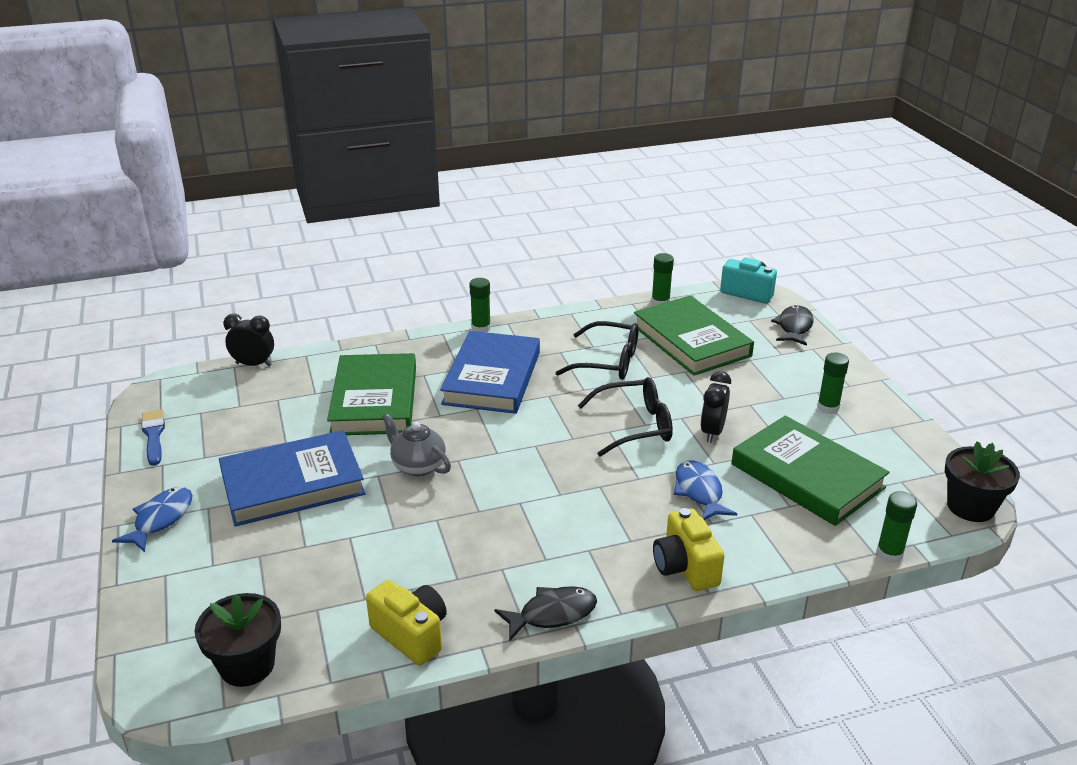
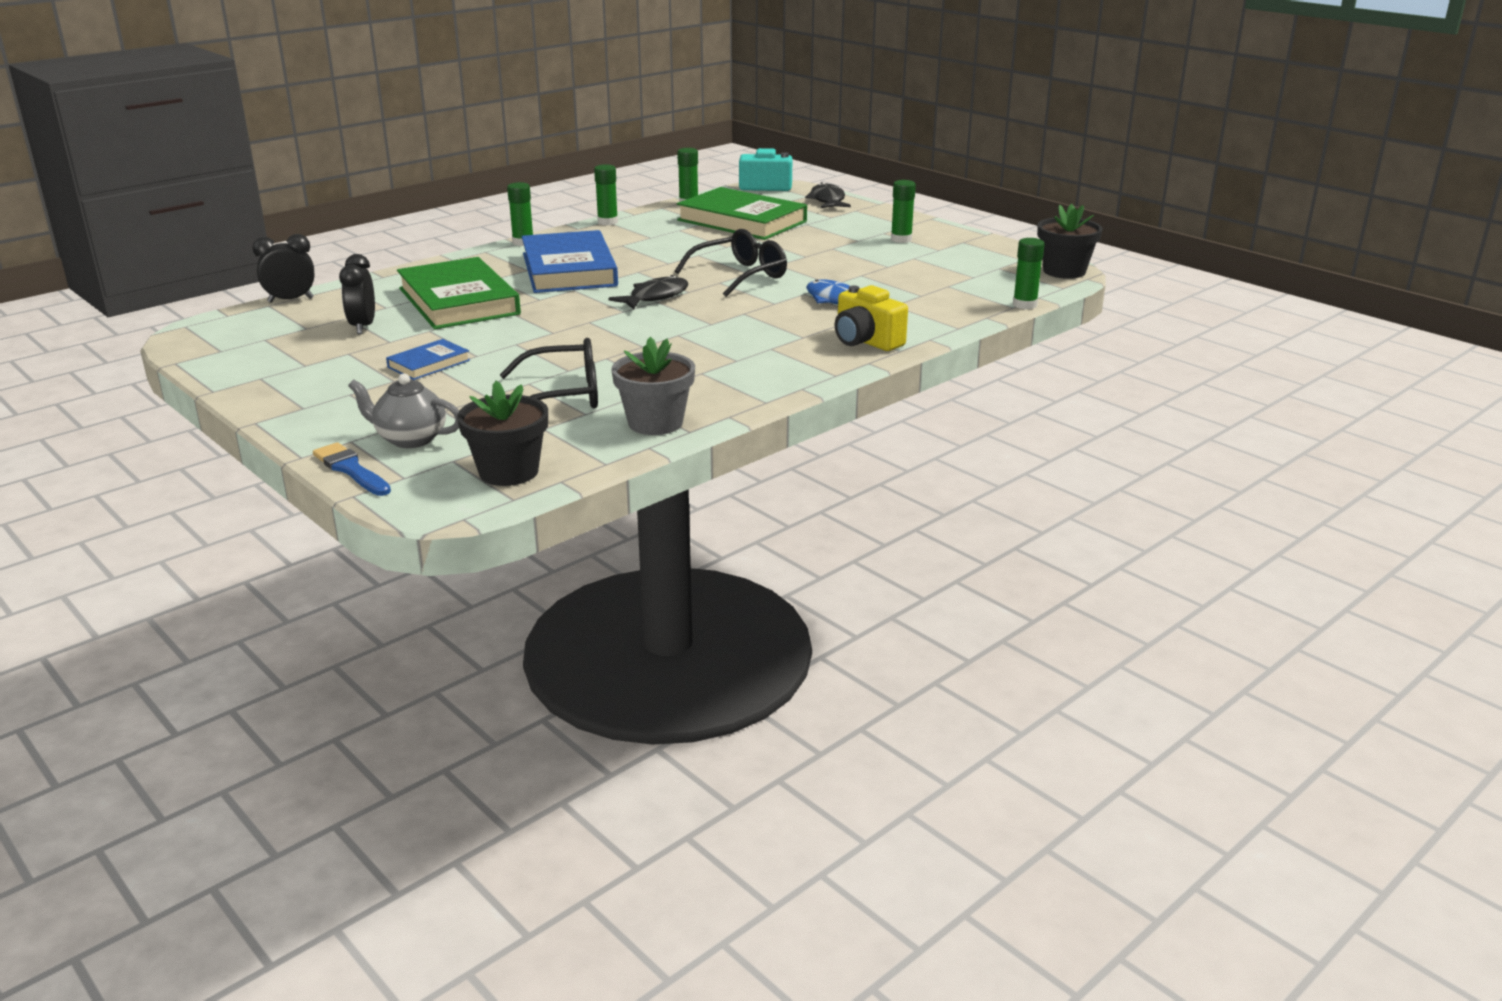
camera: 25 degrees left, 5 degrees down
(153, 435) = (225, 362): blue brush -> blue brush (351, 469)
(161, 519) = (303, 410): blue fish -> none
(293, 484) = (429, 364): blue book -> blue book, size x0.47
(411, 634) = (655, 423): yellow camera -> grey flower pot
(418, 466) = (551, 331): grey teapot -> grey teapot (410, 439)
(552, 614) = (775, 387): black fish -> black fish (655, 297)
(570, 315) = (607, 222): none -> green glue stick
(608, 362) = (676, 244): black glasses -> black glasses (564, 395)
(712, 432) = (814, 268): black clock -> black clock (363, 327)
(807, 476) = (920, 277): green book -> none

